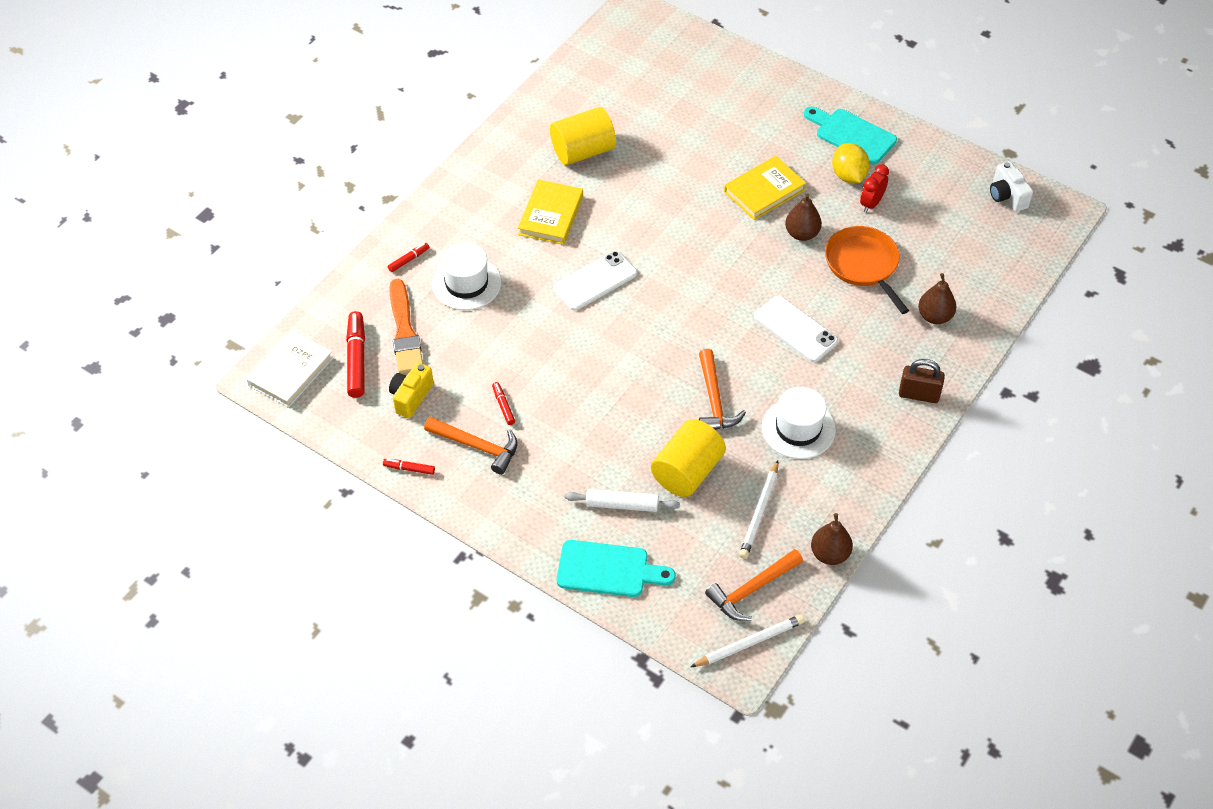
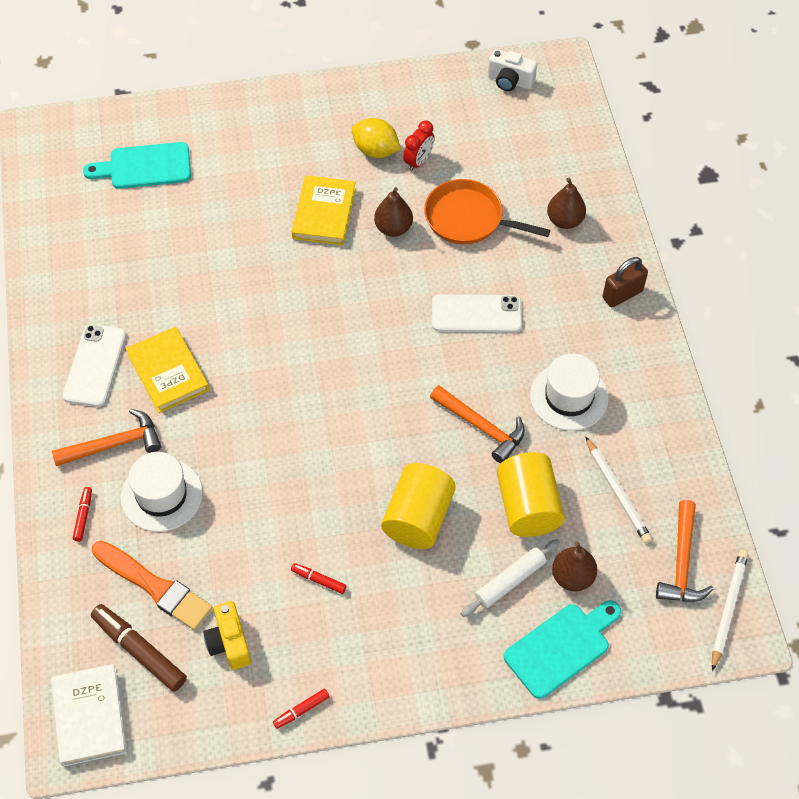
camera: 45 degrees left, 5 degrees up
(356, 359) = (139, 651): red marker -> brown marker
(477, 446) = (337, 636): orange hammer -> orange hammer (114, 444)
(583, 151) = (132, 292): yellow cylinder -> yellow cylinder (418, 518)
(595, 281) = (272, 402): white phone -> white phone (95, 365)
(830, 554) = (702, 481): brown pear -> brown pear (572, 577)
(852, 135) = (340, 114): turquoise cutting board -> turquoise cutting board (145, 166)
(871, 204) = (418, 162): red clock -> red clock turned 135 degrees counterclockwise

